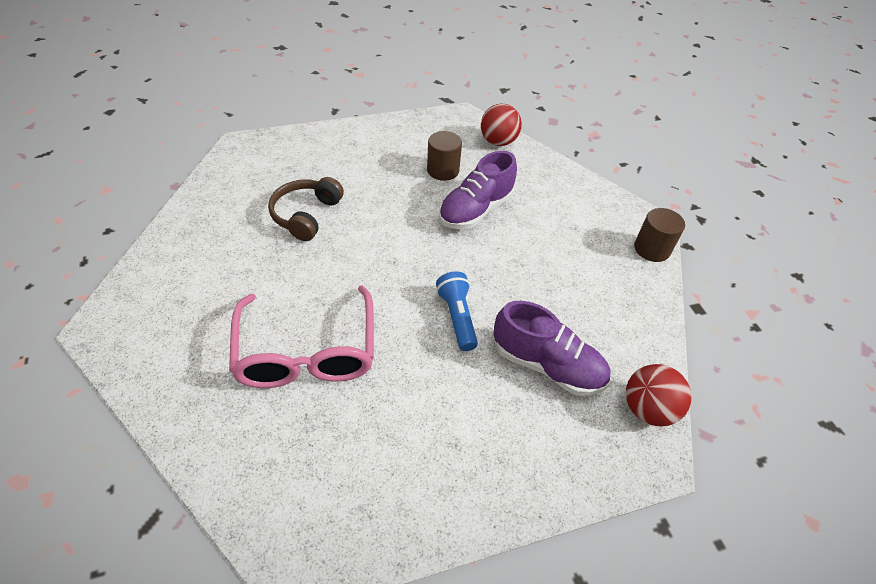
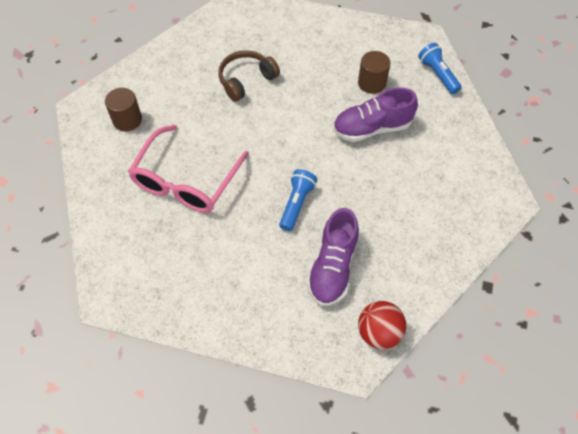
camera: 35 degrees right, 10 degrees up
(498, 142) = (438, 74): red ball -> blue flashlight
(547, 365) = (333, 268): purple shoe -> purple shoe turned 45 degrees clockwise
(651, 249) = (490, 223): brown cylinder -> brown cylinder (127, 120)

